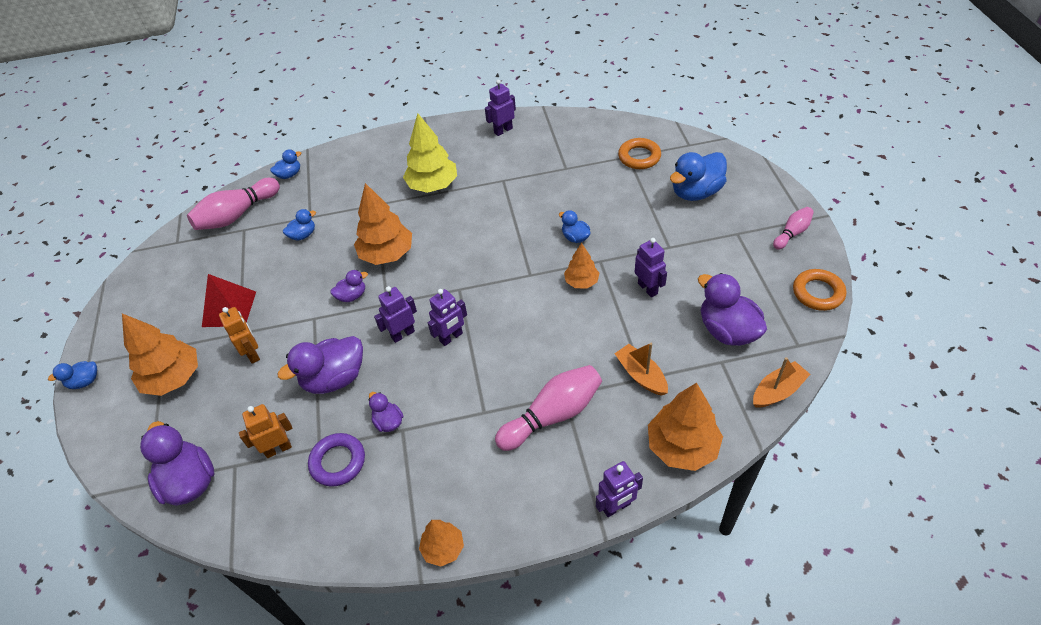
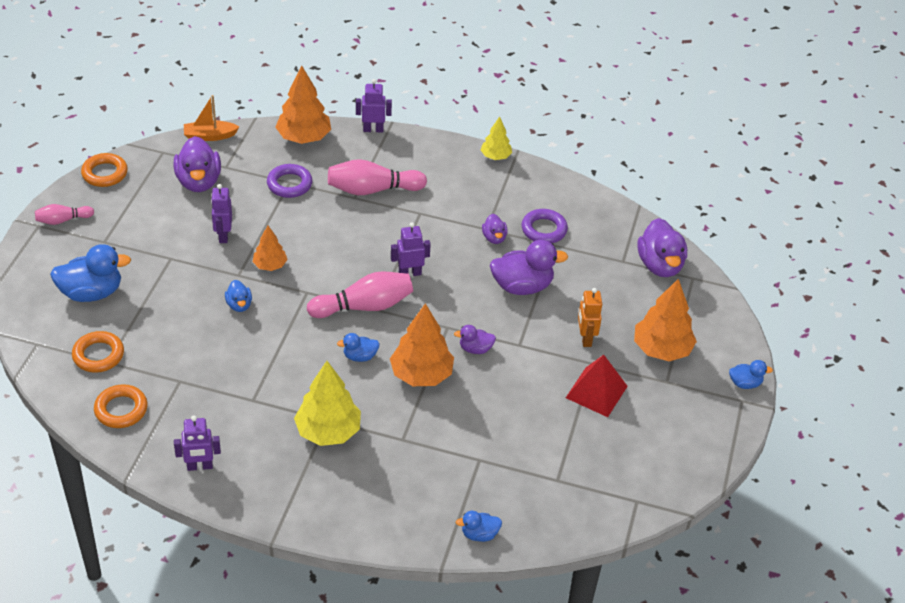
camera: 160 degrees left, 5 degrees down
(237, 215) = (559, 504): pink bowling pin -> pink bowling pin (364, 306)
(278, 449) = (586, 257): orange robot -> none
(303, 235) = (495, 439): blue duck -> blue duck (360, 356)
(402, 334) = (448, 294): purple robot -> none
(443, 548) = (495, 156): orange tree -> yellow tree
(586, 135) = (121, 410): none -> orange ring
(641, 375) = (289, 184): orange boat -> purple ring

